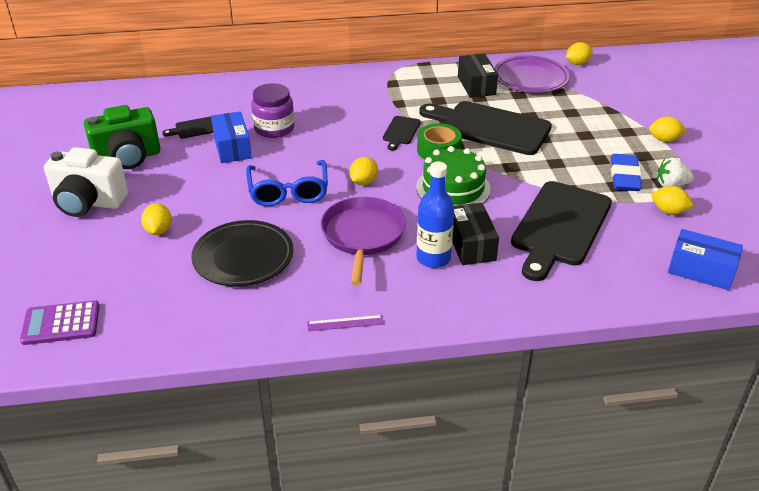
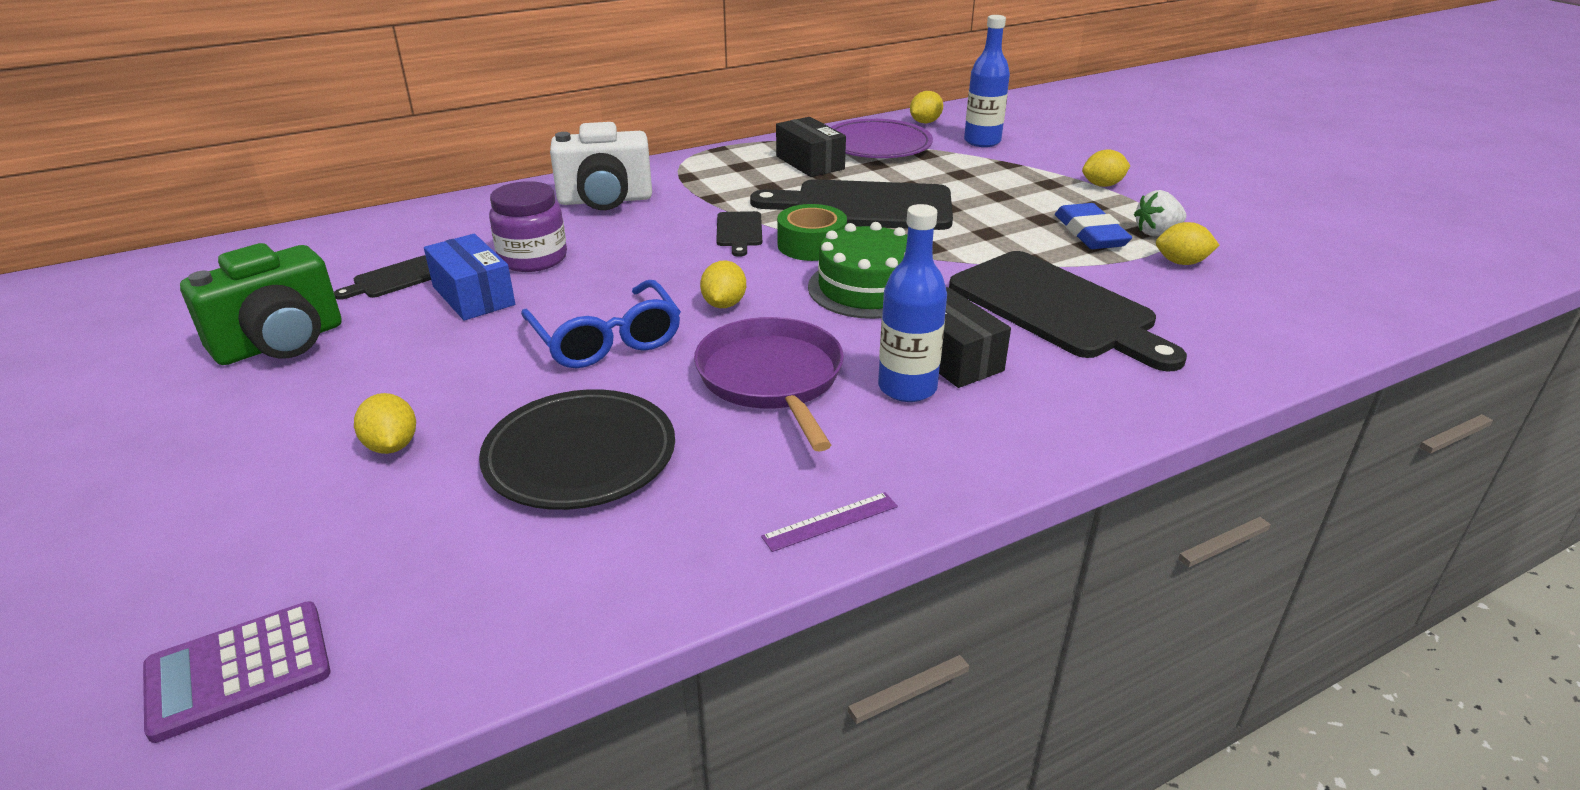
camera: 20 degrees left, 5 degrees down
(88, 203) = (224, 428): white camera -> white camera (605, 200)
(559, 227) = (1057, 308): black cutting board -> black cutting board turned 45 degrees counterclockwise
(606, 87) = (982, 141): none -> blue bottle
(701, 270) = (1287, 325): blue box -> none

